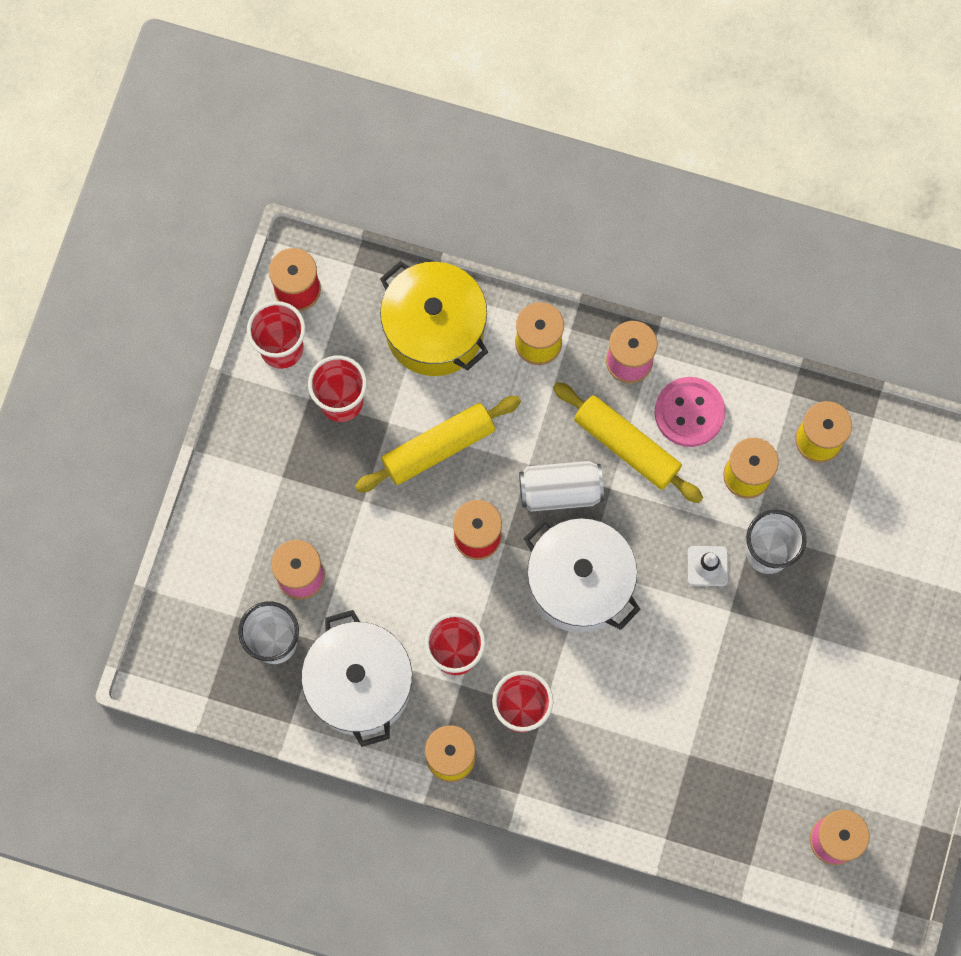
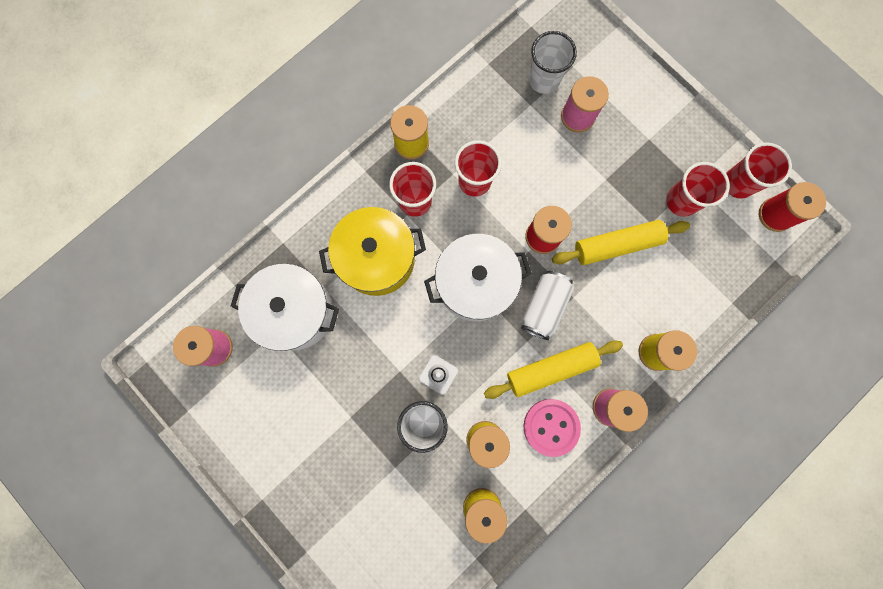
camera: 120 degrees right, 5 degrees up
(359, 685) = (488, 115): white pot -> white pot (295, 312)
(434, 330) = (701, 288): yellow pot -> yellow pot (377, 259)
(438, 447) = (616, 245): yellow rolling pin -> yellow rolling pin turned 75 degrees clockwise

